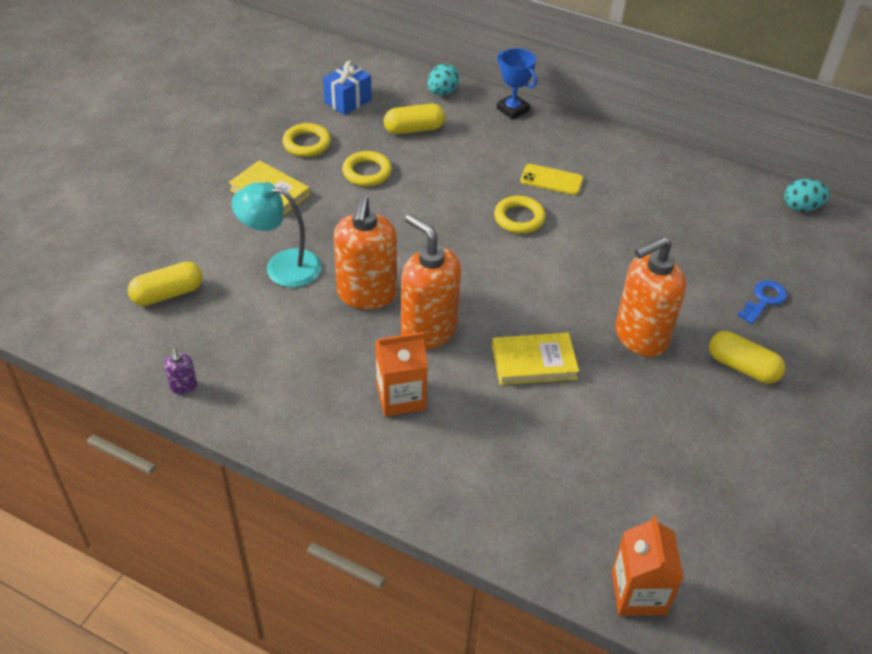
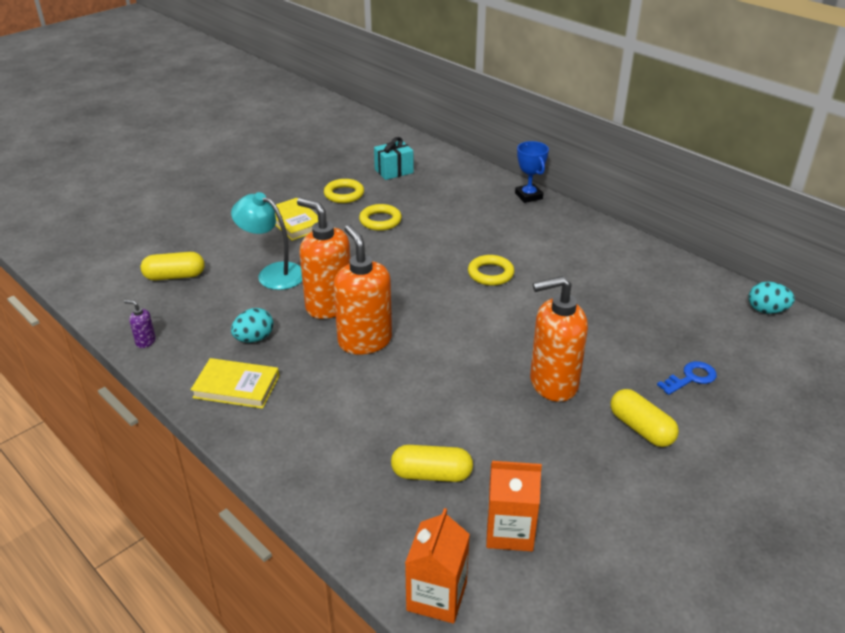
camera: 20 degrees right, 10 degrees down
(183, 386) = (145, 341): purple soap dispenser -> purple soap dispenser turned 105 degrees clockwise
(348, 101) = (394, 171): blue gift -> turquoise gift
(367, 294) = (329, 305): orange soap dispenser -> orange soap dispenser turned 105 degrees clockwise
(401, 397) = (312, 385): orange carton -> orange carton (509, 531)
(414, 129) = (436, 197): yellow capsule -> yellow capsule (431, 474)
(442, 92) = (475, 176): turquoise egg -> turquoise egg (254, 338)
(534, 362) = (443, 383): yellow book -> yellow book (236, 387)
(551, 180) = (535, 251): yellow phone -> none

